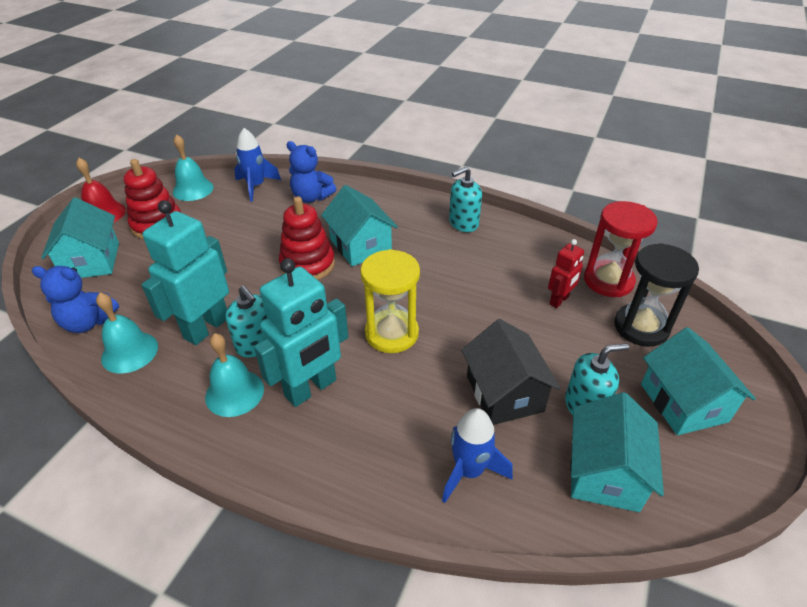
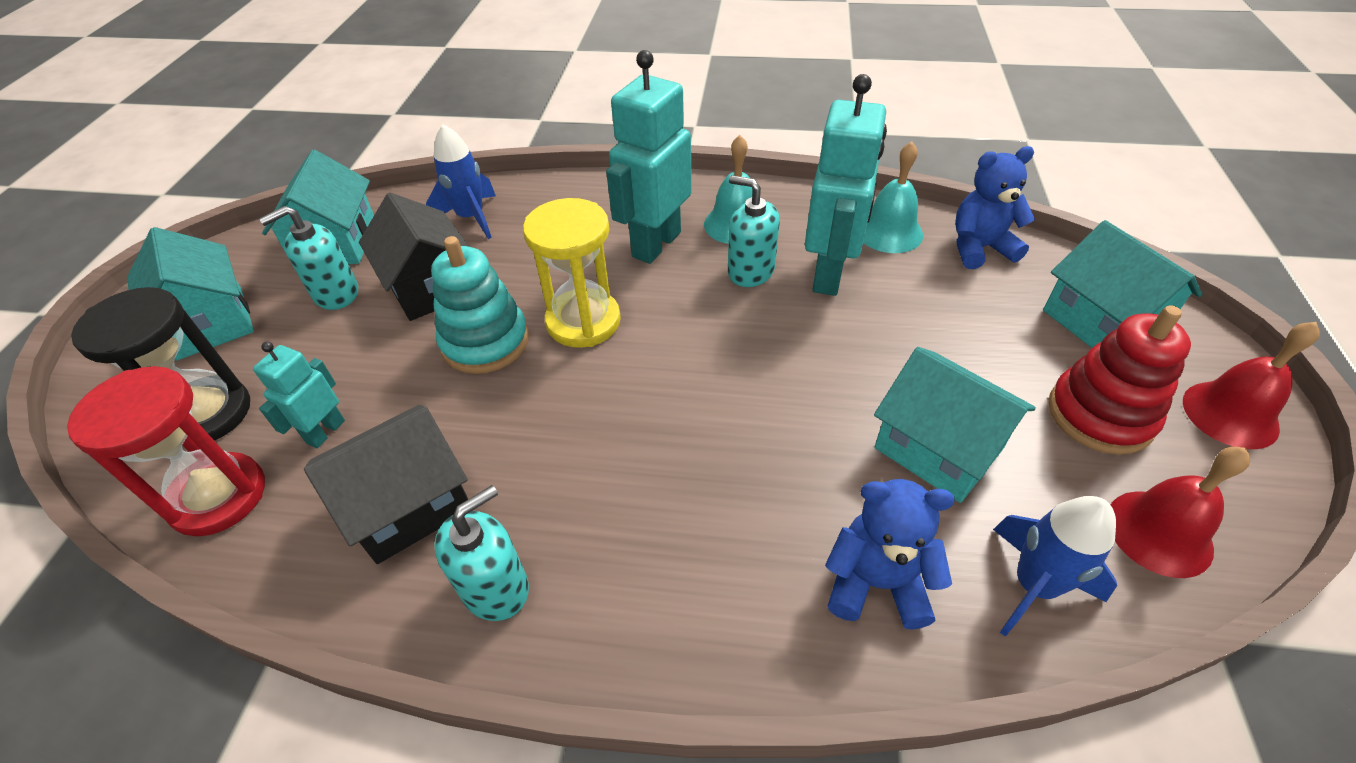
camera: 165 degrees right, 5 degrees up
(193, 189) = (1159, 532): turquoise bell -> red bell
(307, 264) = (764, 399): red stacking toy -> none
(360, 245) = (693, 463): turquoise house -> turquoise house (938, 448)
(462, 334) = (485, 342): none -> turquoise stacking toy
(504, 258) = (409, 504): none -> black house
(559, 300) = (325, 432): red robot -> turquoise robot

